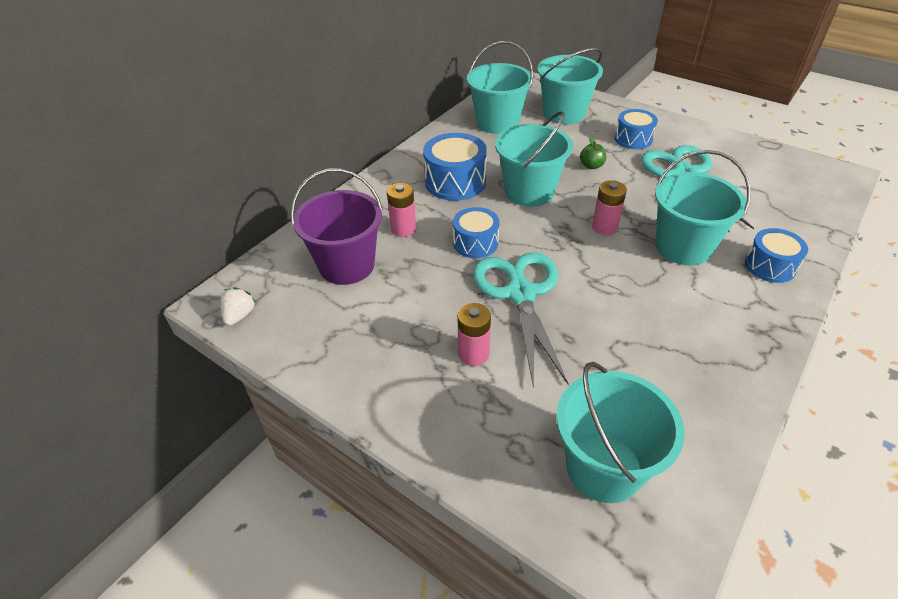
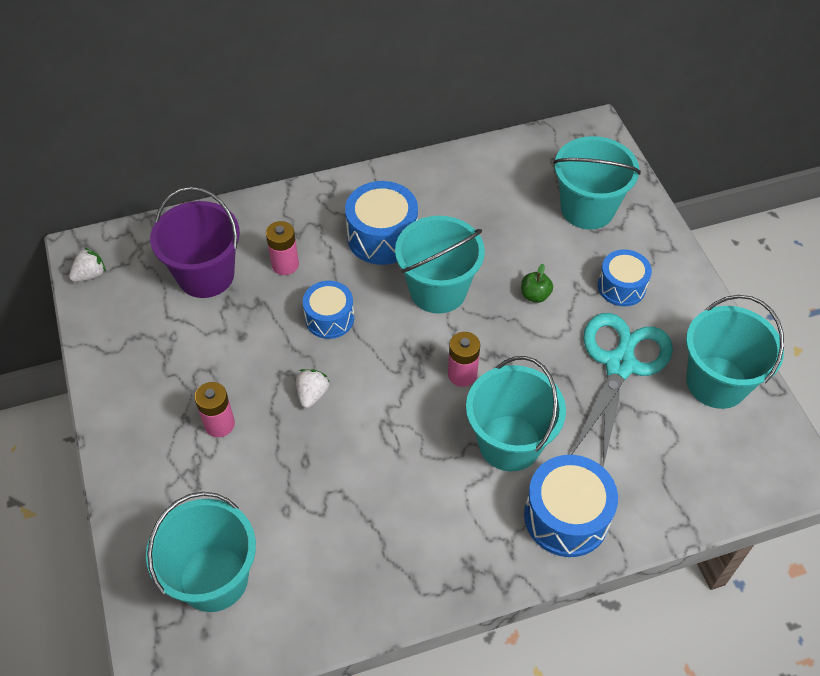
camera: 35 degrees right, 10 degrees up
(497, 123) = (502, 182): turquoise bucket -> turquoise bucket (716, 382)
(520, 294) = (312, 394): turquoise scissors -> white strawberry
(770, 266) = (566, 517): blue drum -> blue drum, size x1.52

